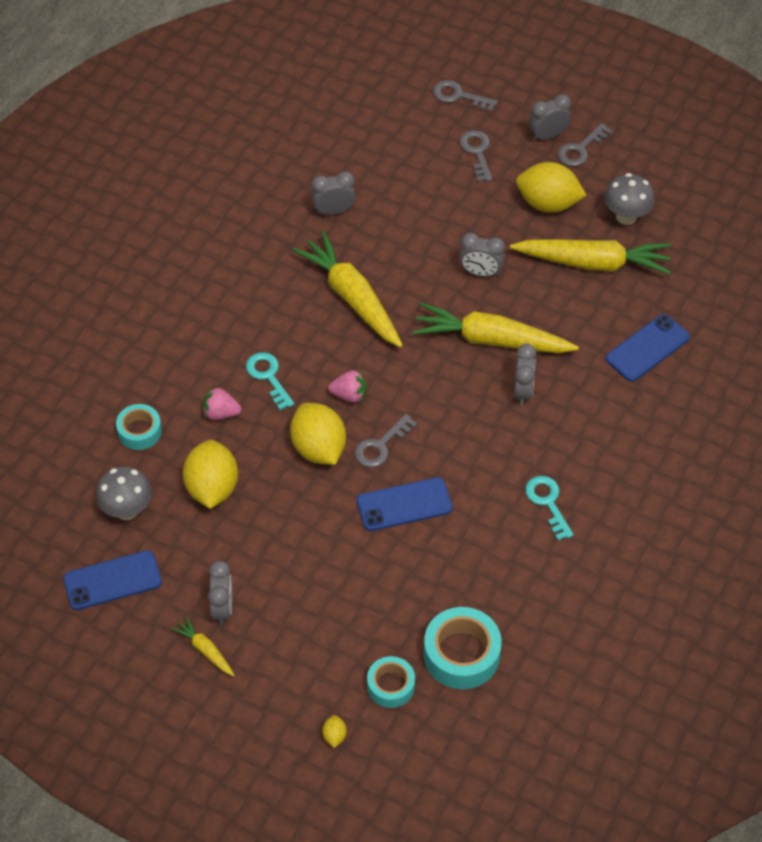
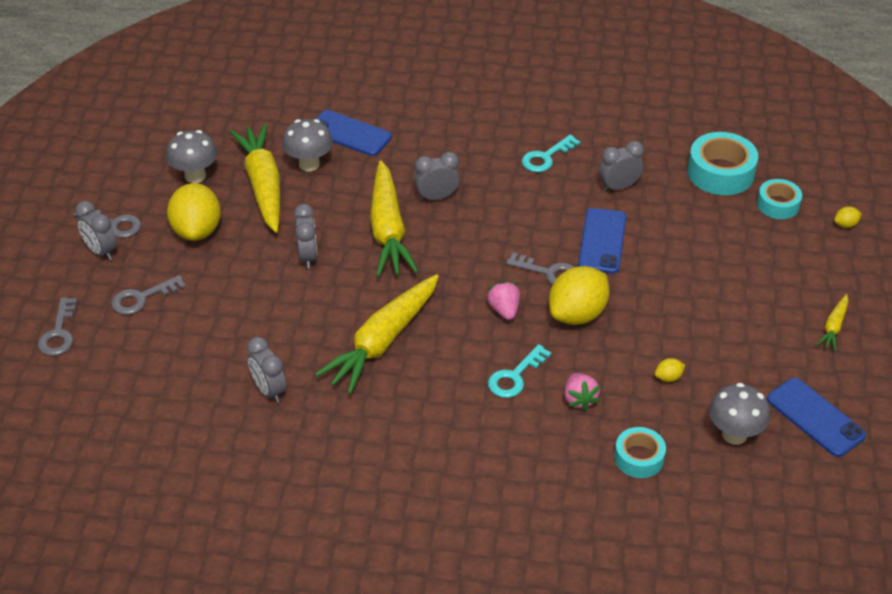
camera: 110 degrees left, 10 degrees down
(212, 488) = (668, 377): yellow lemon -> yellow lemon, size x0.41
(222, 608) = (785, 329): grey clock -> grey clock (618, 187)
(404, 505) = (602, 241): blue phone -> blue phone turned 45 degrees clockwise
(611, 304) = (309, 164): none -> grey mushroom

